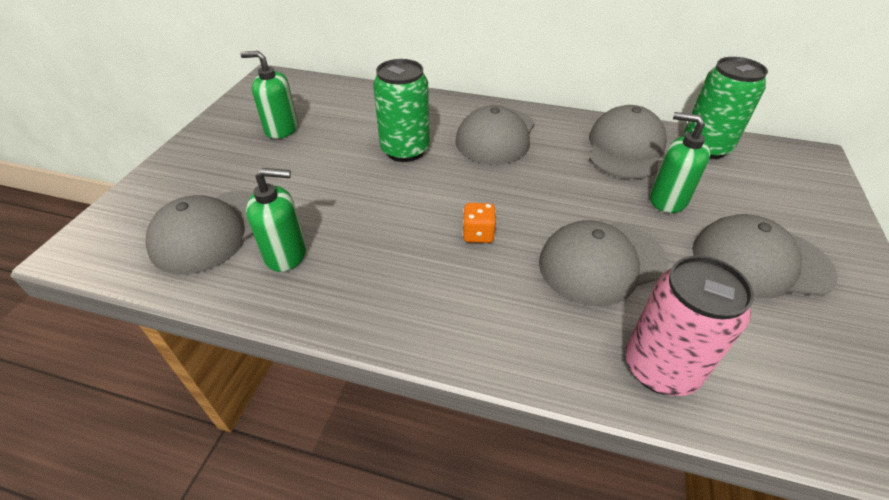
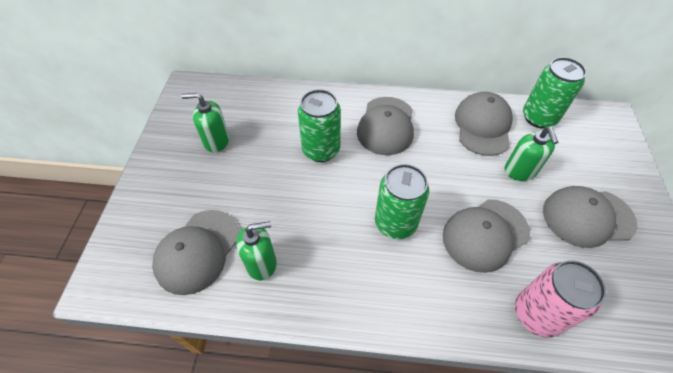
camera: 10 degrees left, 10 degrees up
(478, 234) = (395, 223): orange dice -> green can
(667, 200) = (520, 171): green soap dispenser -> green soap dispenser turned 120 degrees counterclockwise

